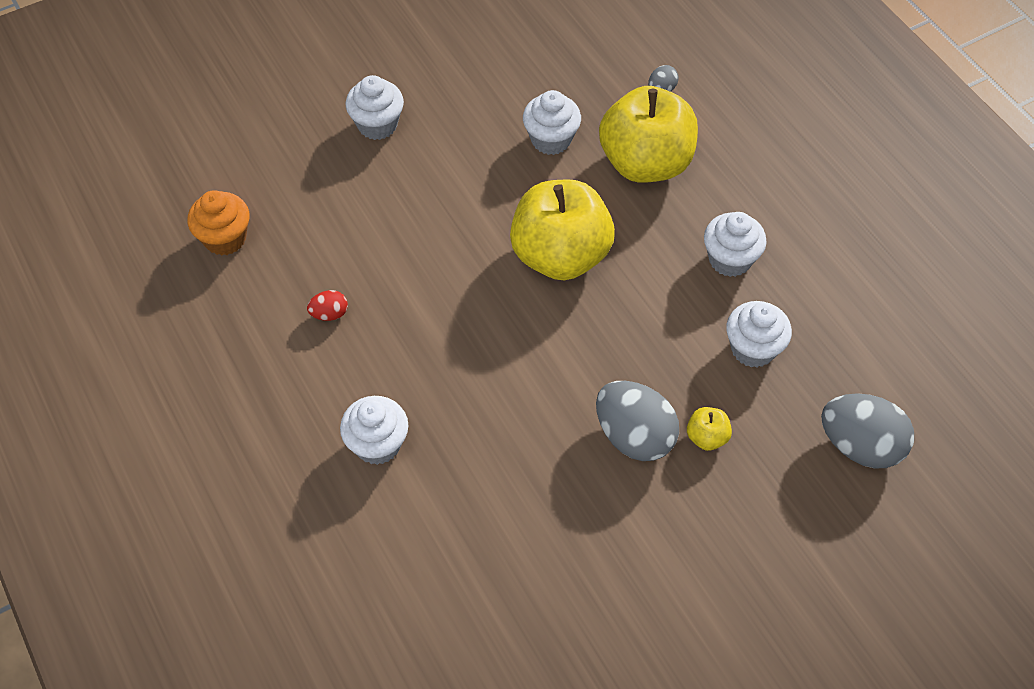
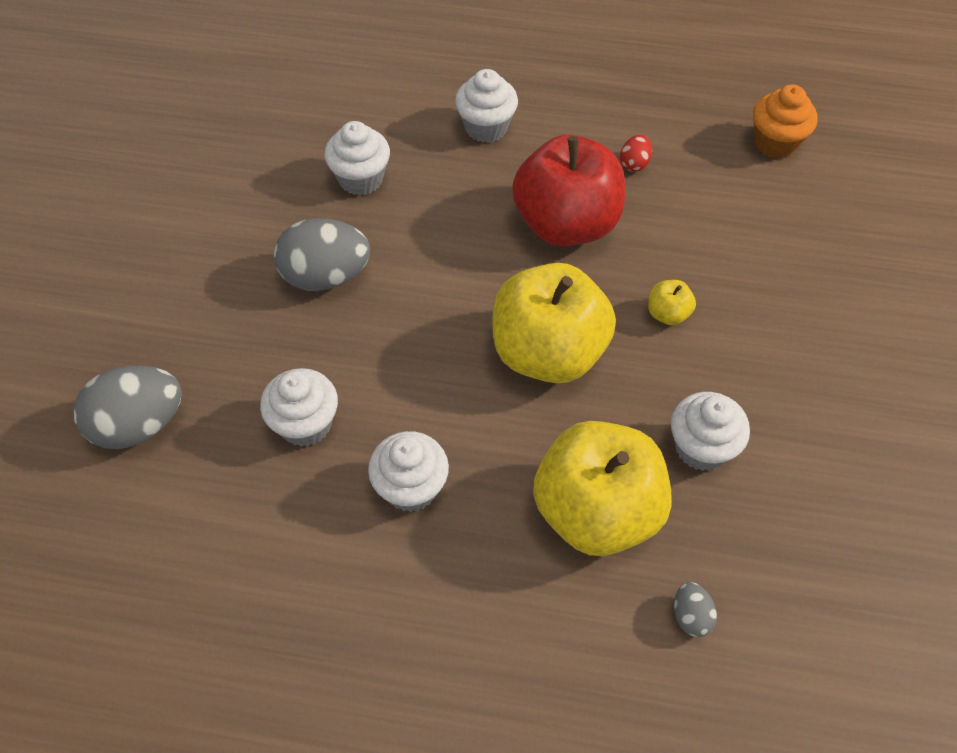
camera: 130 degrees right, 0 degrees up
(377, 125) = (837, 316): white cupcake -> white cupcake (361, 179)
(435, 318) = (566, 224): none -> red apple
(706, 437) = (271, 322): yellow apple -> yellow apple (667, 314)

